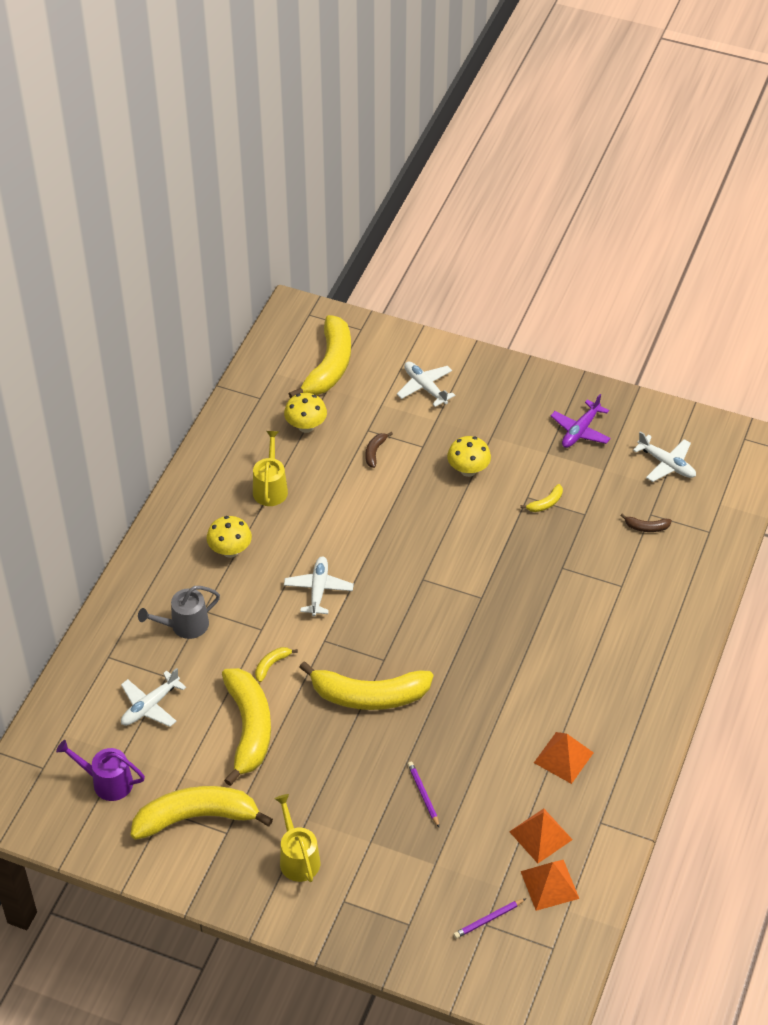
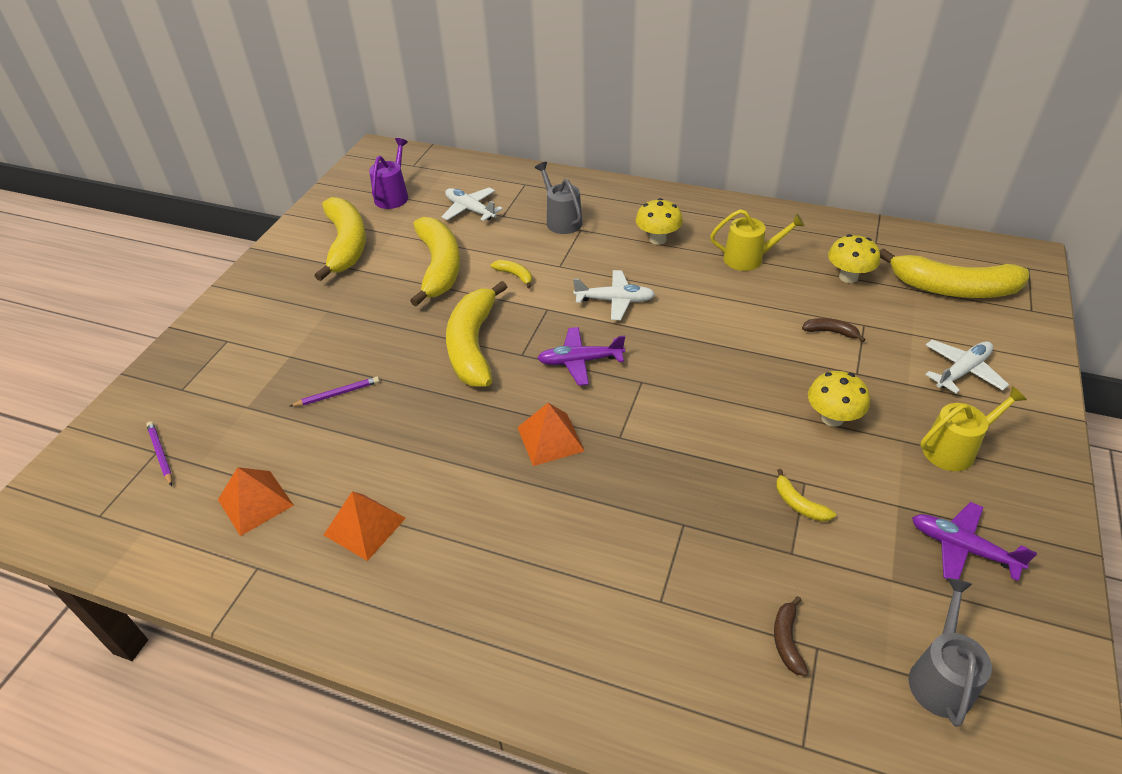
camera: 90 degrees right, 5 degrees down
(249, 728) = (439, 267): yellow banana -> yellow banana turned 90 degrees counterclockwise
(298, 858) = (285, 307): yellow watering can -> yellow watering can (954, 449)
(395, 619) = (579, 361): none -> purple plane
(549, 885) = (184, 512): orange pyramid -> orange pyramid (550, 439)
(666, 464) = (940, 678): white plane -> grey watering can

